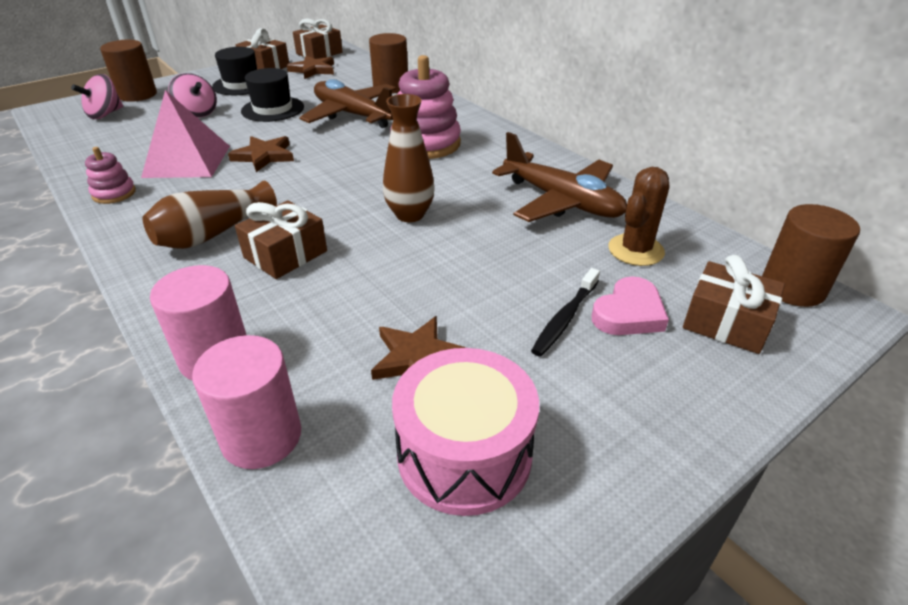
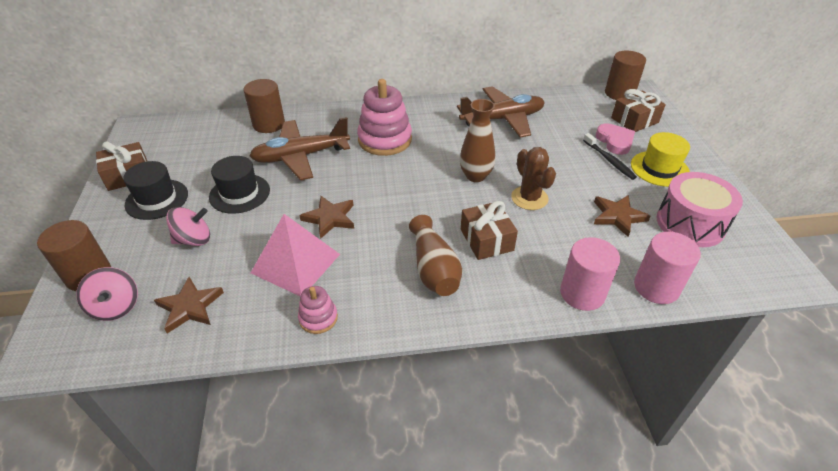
camera: 60 degrees left, 5 degrees up
(313, 70) = (177, 151): brown star -> brown star (190, 307)
(319, 53) = (139, 137): brown gift -> none
(602, 383) = (659, 168): none -> yellow hat
(636, 250) = (565, 117): brown cactus -> brown cactus (529, 198)

